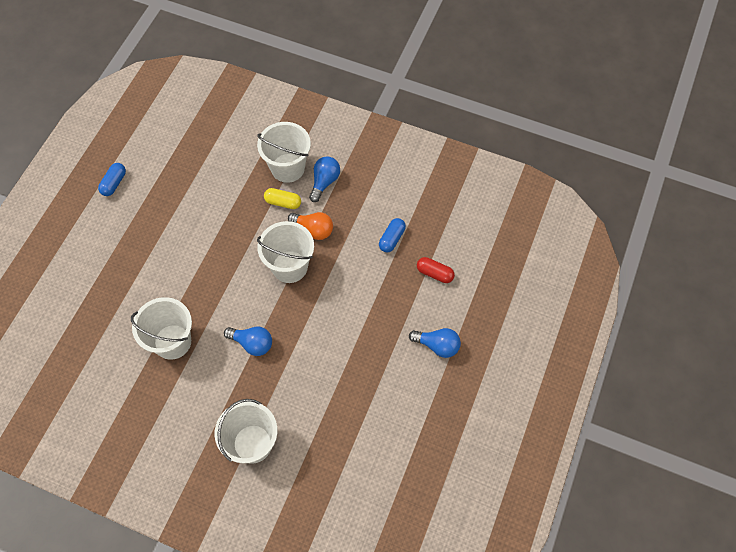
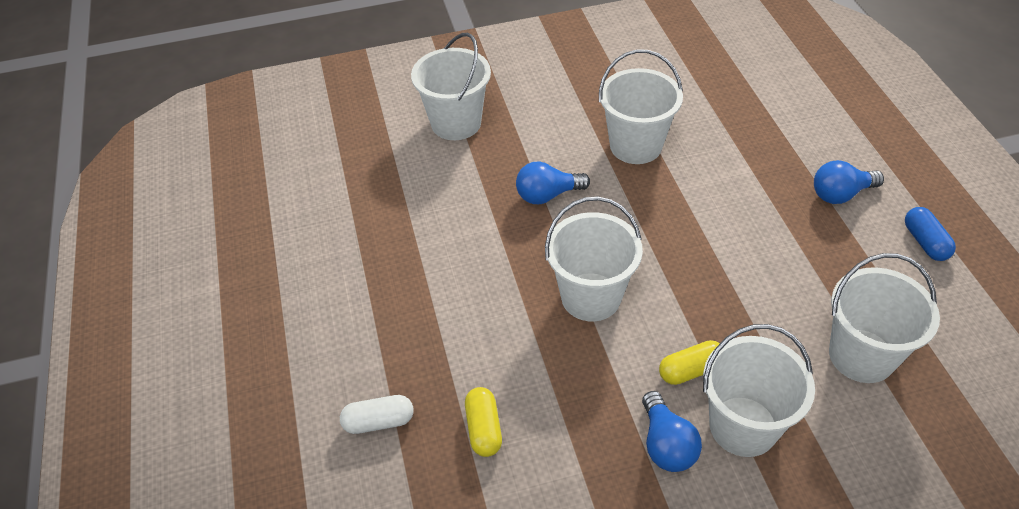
camera: 145 degrees right, 15 degrees down
(209, 160) = (861, 355): none -> white bucket
(314, 229) = (608, 363): orange light bulb -> none
(392, 239) = (484, 429): blue capsule -> yellow capsule
(434, 273) = (379, 422): red capsule -> white capsule
(437, 345) = (310, 331): blue light bulb -> blue light bulb (840, 194)

